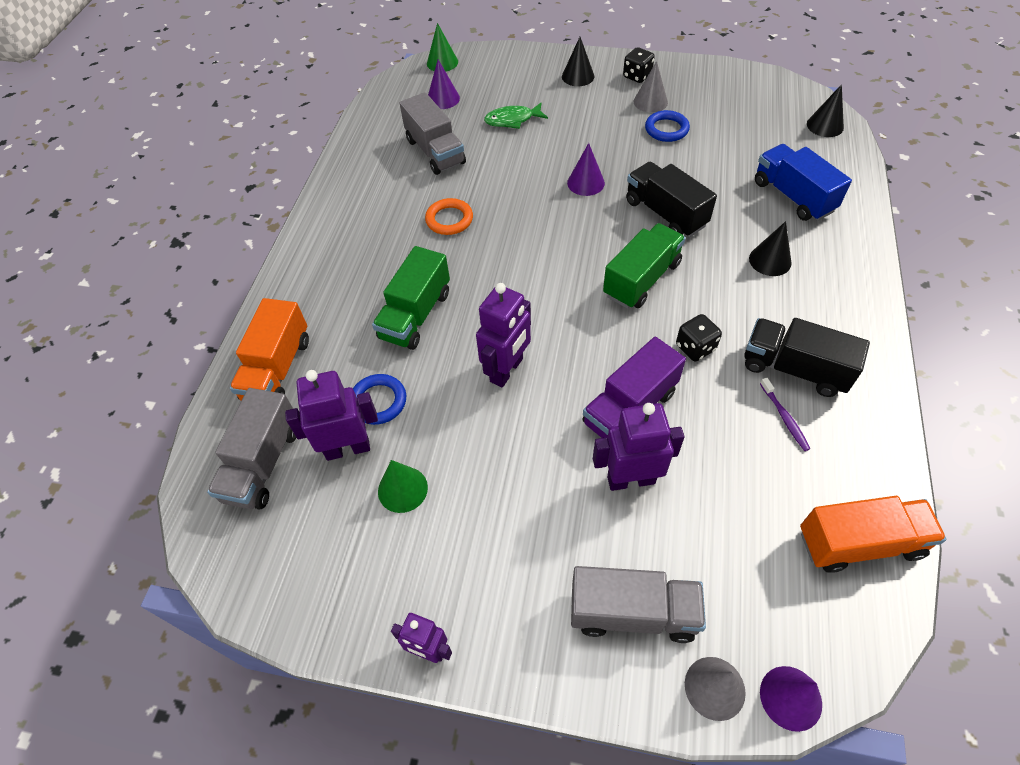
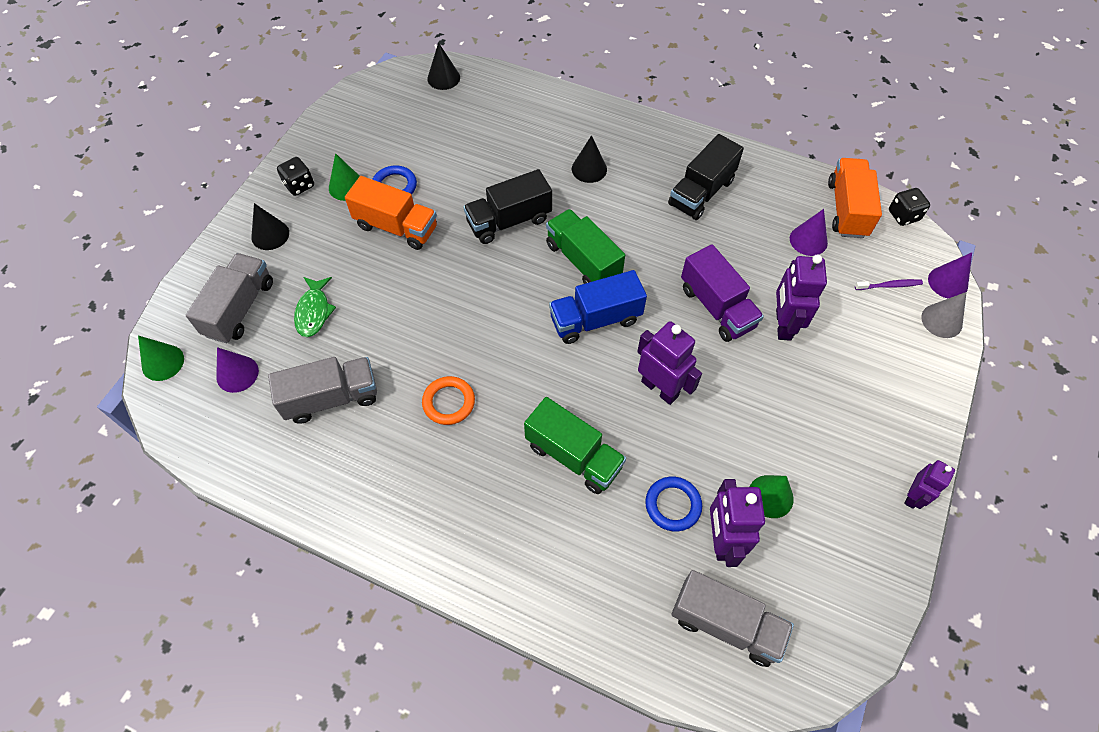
camera: 80 degrees left, 5 degrees up
(277, 369) = (611, 603): orange truck -> orange truck (396, 227)
(586, 183) = (443, 270): purple cone -> purple cone (808, 240)
(632, 612) = (889, 353): grey truck -> grey truck (240, 308)
(650, 102) = (346, 186): grey cone -> green cone
(695, 347) = (667, 246): black dice -> black dice (903, 215)
(784, 418) = (744, 213): purple toothbrush -> purple toothbrush (889, 285)
(793, 196) = (522, 129): blue truck -> blue truck (595, 319)

